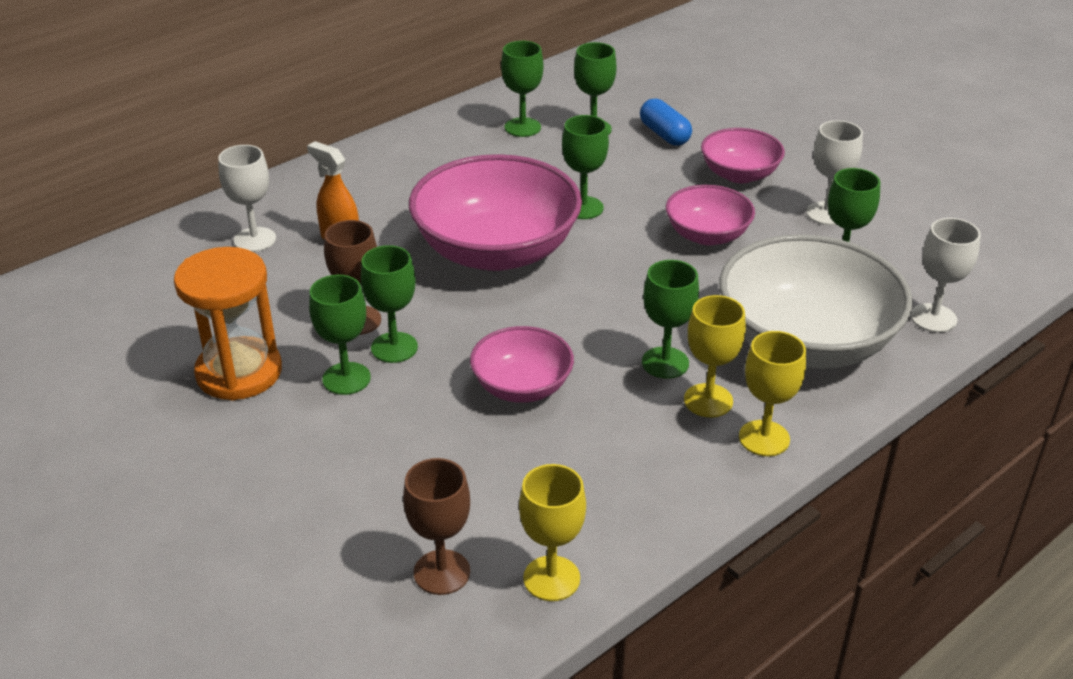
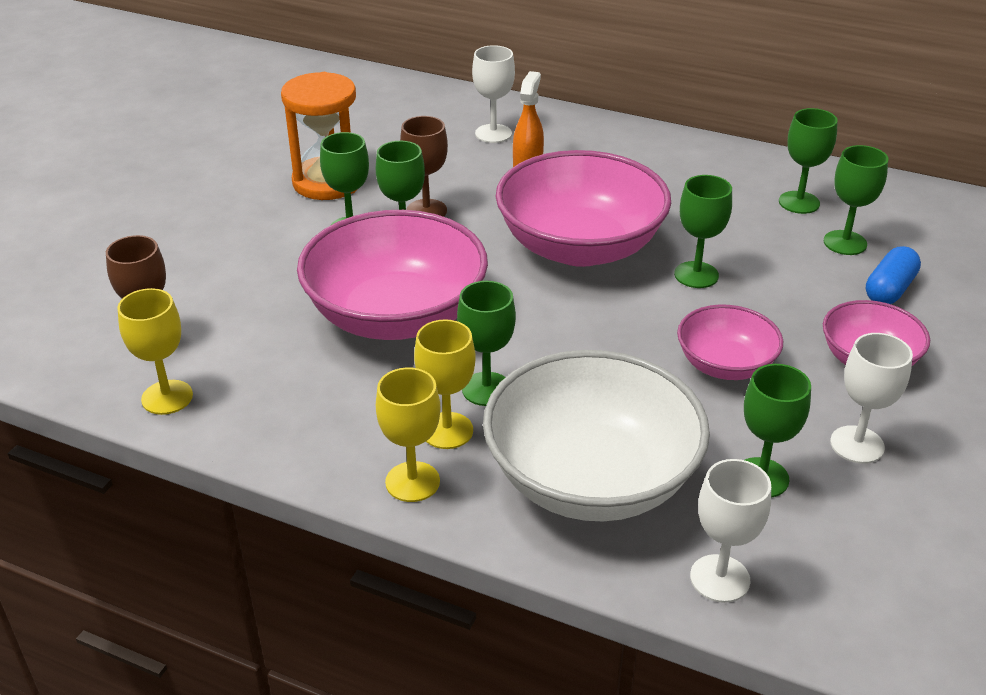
camera: 65 degrees right, 0 degrees up
(522, 386) = (396, 315): pink bowl -> pink bowl, size x1.88

